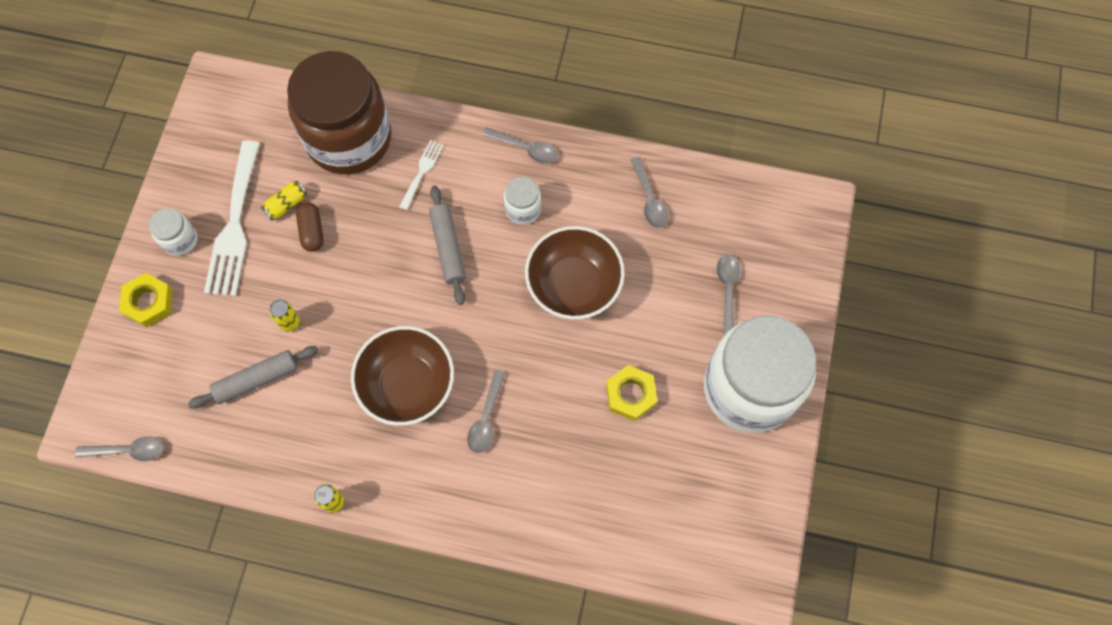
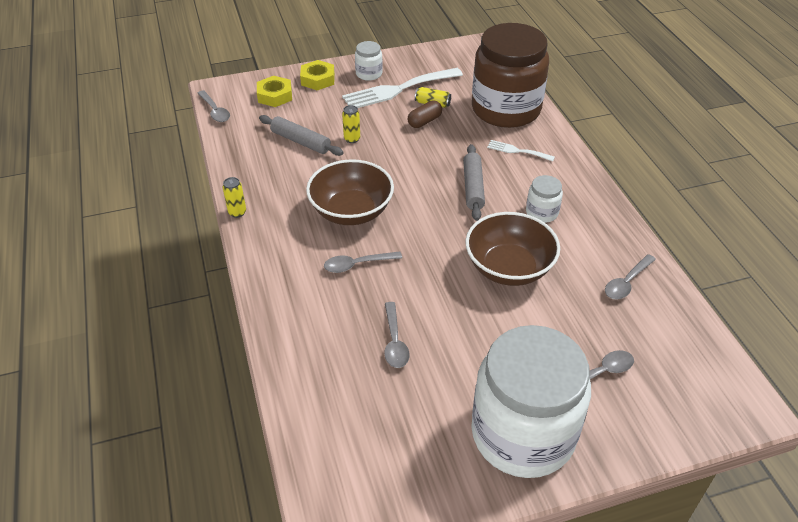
camera: 60 degrees right, 25 degrees down
(422, 171) = (517, 151): white fork -> white fork turned 150 degrees counterclockwise
(448, 248) = (473, 187): grey rolling pin -> grey rolling pin turned 45 degrees counterclockwise
(525, 148) = (590, 193): grey spoon -> grey spoon (394, 341)
(630, 394) = (446, 346): yellow nut -> yellow nut (275, 95)

